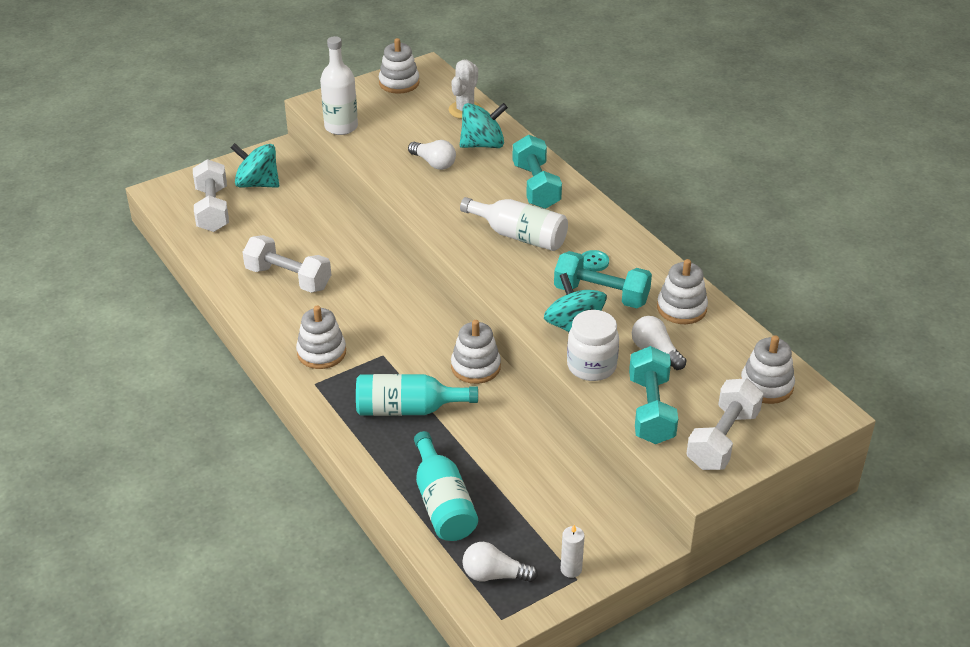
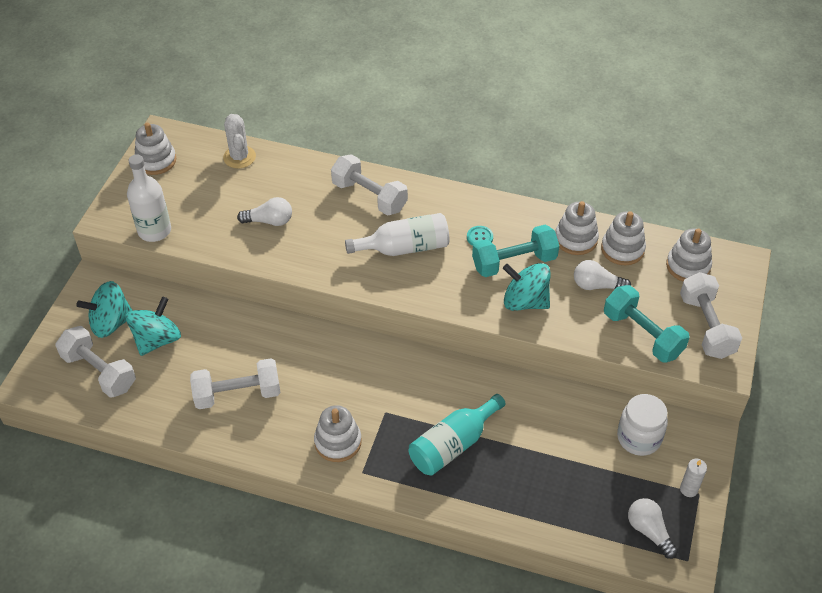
camera: 40 degrees left, 10 degrees up
(442, 503) = (558, 502): turquoise bottle -> none
(475, 367) = (461, 376): white stacking toy -> white stacking toy (622, 249)
(483, 144) = (288, 181): turquoise spinning top -> turquoise spinning top (157, 340)
(494, 575) = (649, 531): white light bulb -> white light bulb turned 90 degrees clockwise
(536, 186) = (369, 196): turquoise dumbbell -> white dumbbell
(591, 366) = (570, 326): white jar -> white jar (639, 438)

